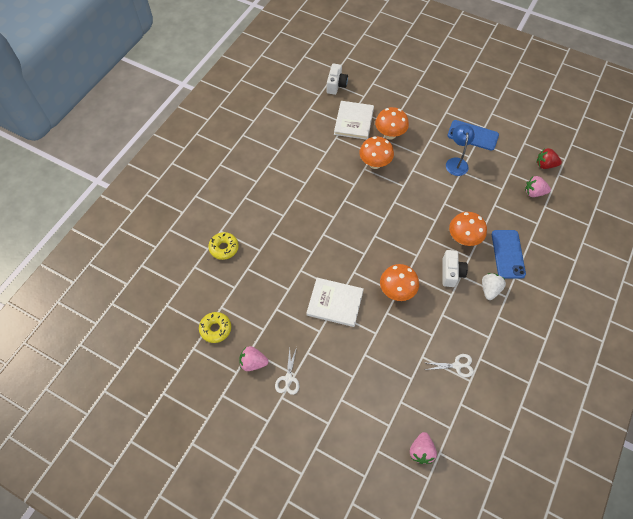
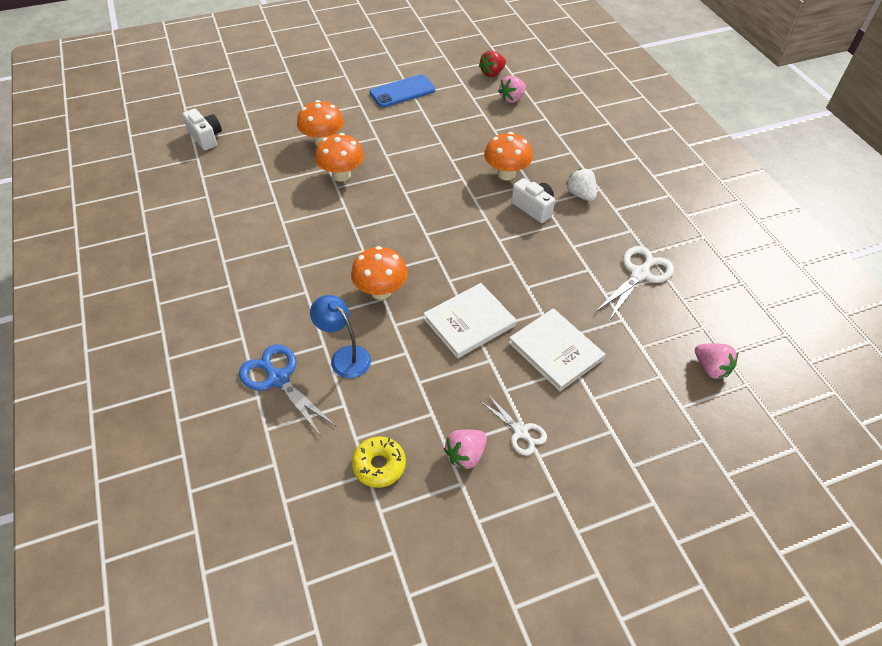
camera: 50 degrees left, 10 degrees down
(224, 248) = (278, 379): yellow donut -> blue scissors
(354, 121) = (270, 155): white book -> white book (555, 351)
(397, 291) = (510, 261): orange mushroom -> orange mushroom (380, 291)
(456, 162) = (417, 121): blue lamp -> blue lamp (345, 356)
(457, 365) = (640, 274): white scissors -> white scissors, size x1.63
(508, 254) = (556, 157): blue phone -> none

